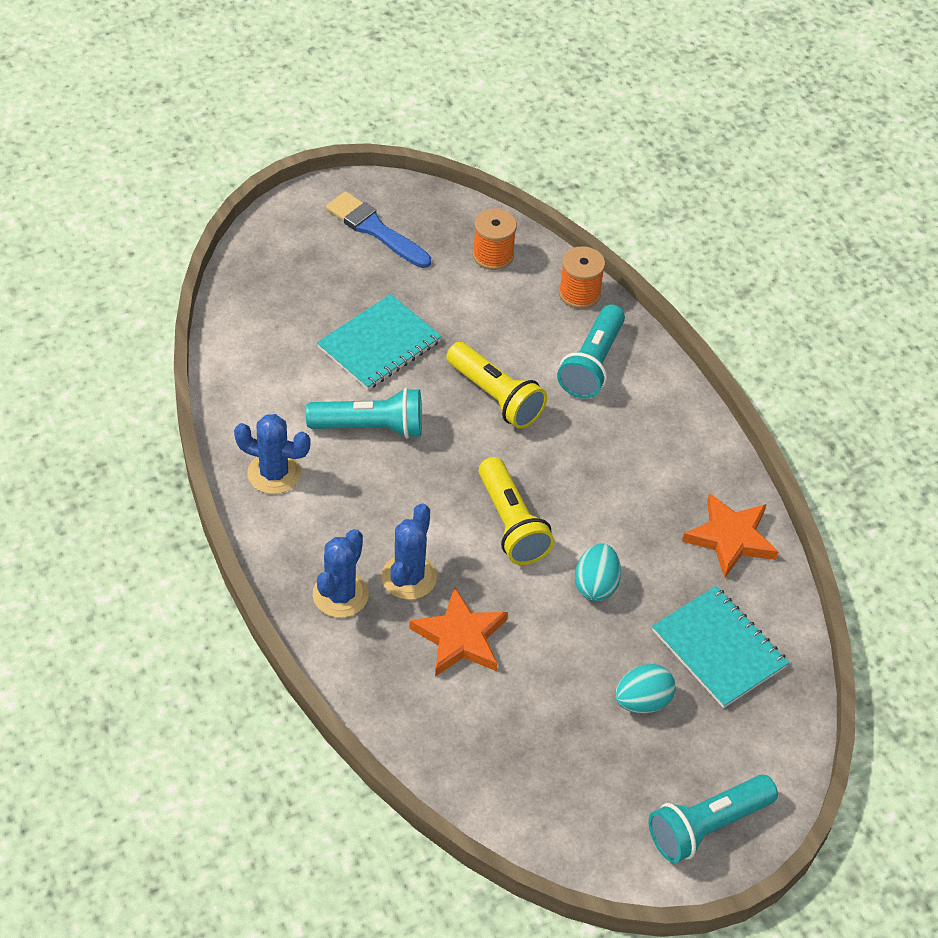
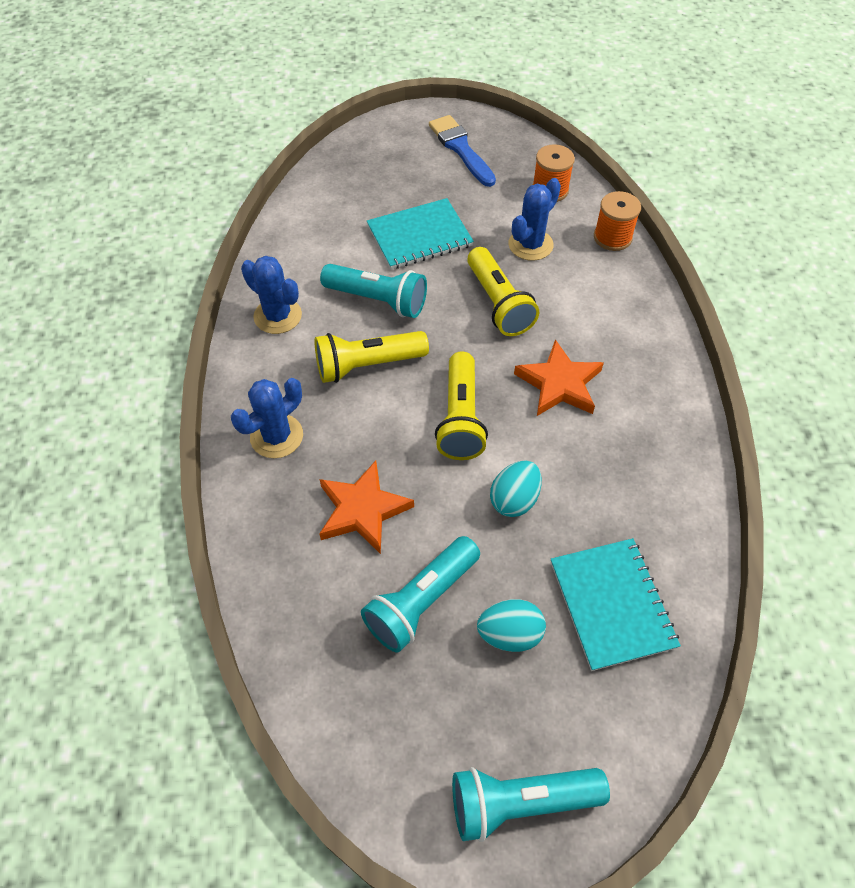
camera: 25 degrees right, 5 degrees up
(394, 498) = (367, 365): none -> yellow flashlight
(409, 577) = (344, 439): blue cactus -> blue cactus (530, 245)
(592, 364) = (598, 298): turquoise flashlight -> turquoise flashlight (421, 601)
(730, 538) = (668, 494): orange star -> orange star (559, 383)

